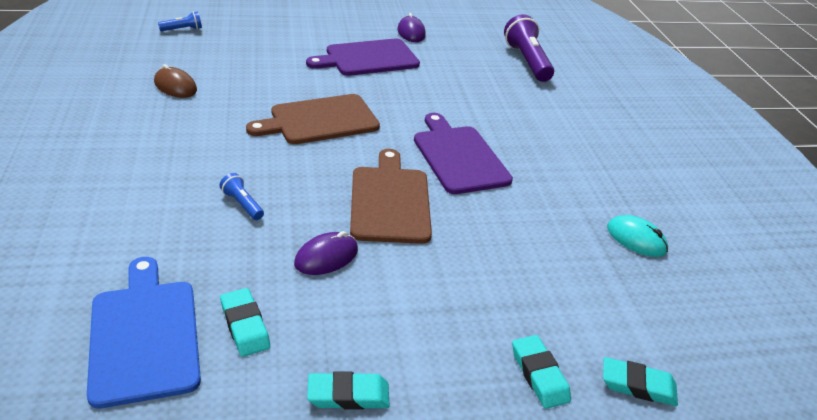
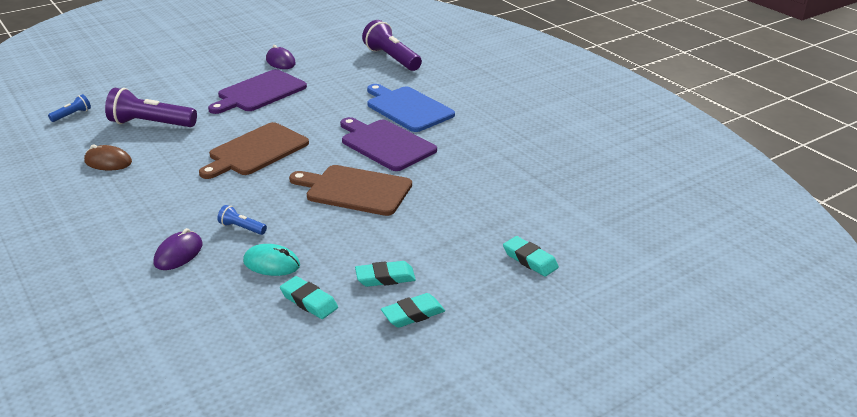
camera: 20 degrees left, 5 degrees down
(144, 335) = (239, 332): blue cutting board -> blue cutting board (407, 108)
(243, 60) = (150, 124): none -> purple flashlight
(326, 257) = (335, 241): purple mouse -> purple mouse (178, 254)
(390, 201) = (355, 190): brown cutting board -> brown cutting board turned 45 degrees counterclockwise
(636, 239) = (546, 159): turquoise mouse -> turquoise mouse (271, 264)
(638, 385) = (594, 244): turquoise eraser -> turquoise eraser (385, 277)

